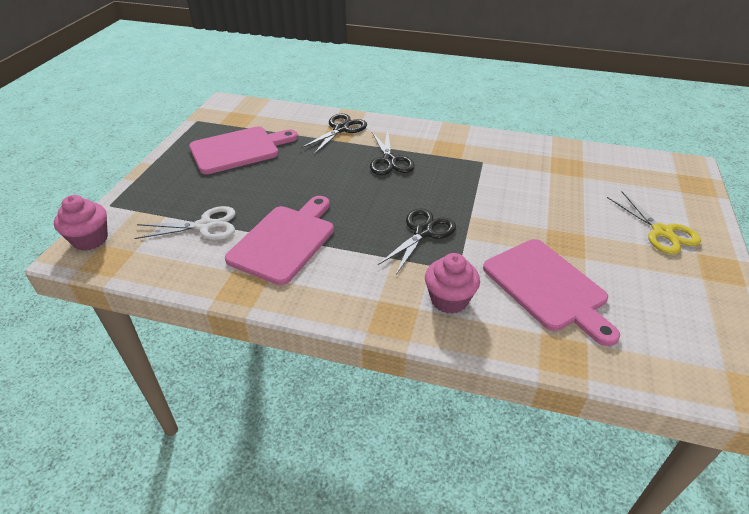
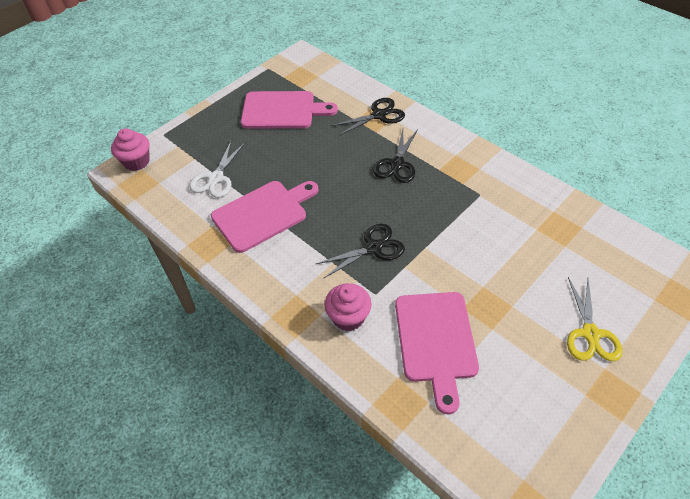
camera: 30 degrees right, 10 degrees up
(205, 226) = (216, 178): white scissors -> white scissors turned 90 degrees clockwise

